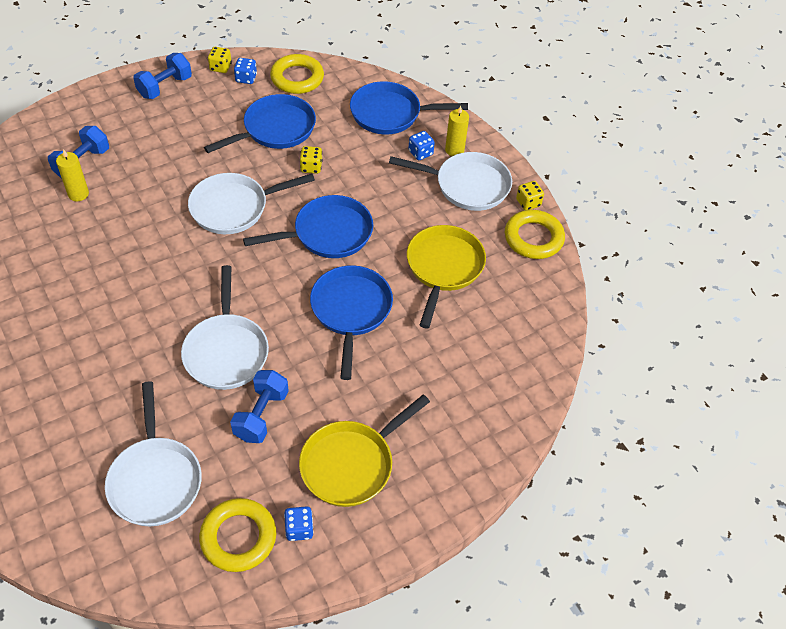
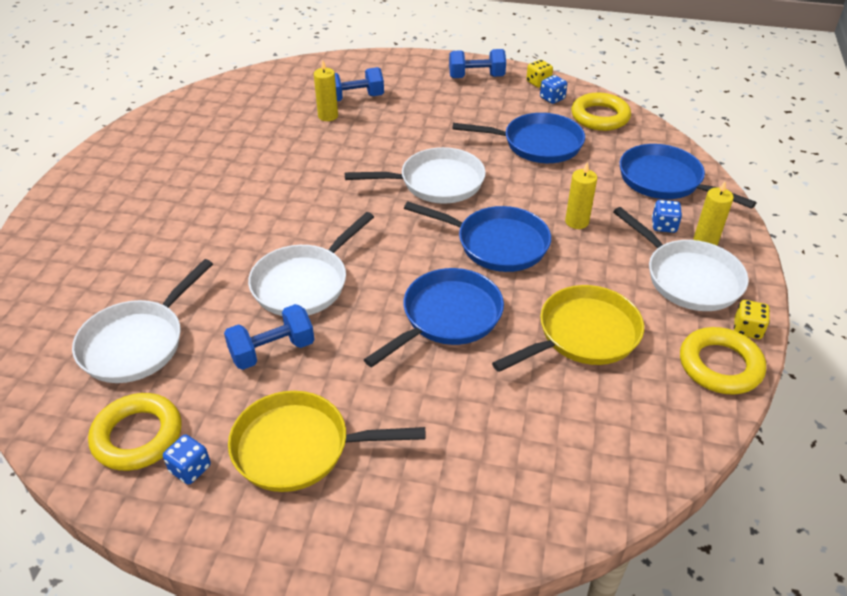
camera: 45 degrees right, 10 degrees down
(234, 207) = (436, 183): white pan -> white pan turned 150 degrees clockwise
(311, 167) = (539, 186): yellow dice -> none
(363, 183) = (576, 222): none -> yellow candle

